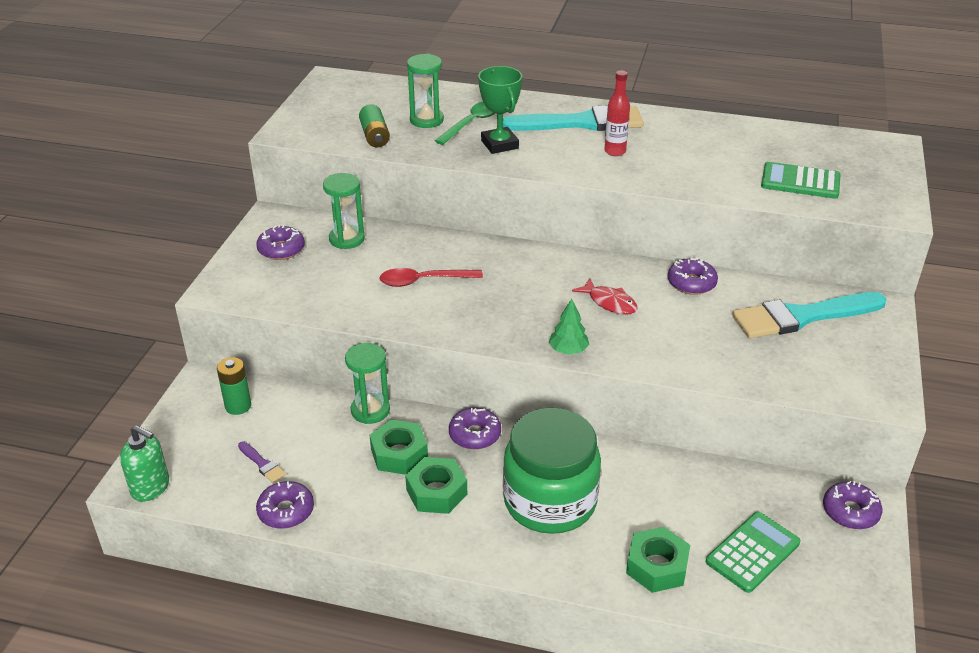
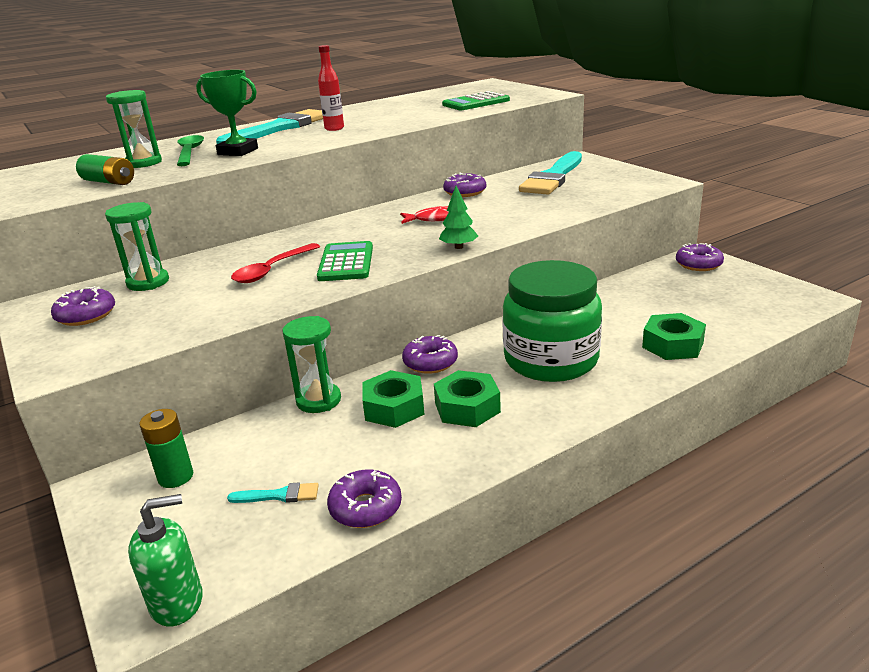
camera: 45 degrees left, 10 degrees down
(262, 464) = (279, 495): purple brush -> turquoise brush
(752, 552) = (698, 307): green calculator -> green calculator (346, 263)

